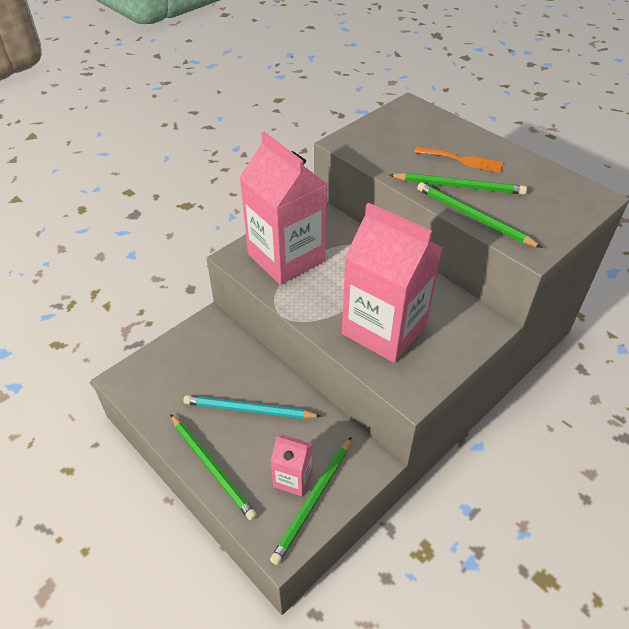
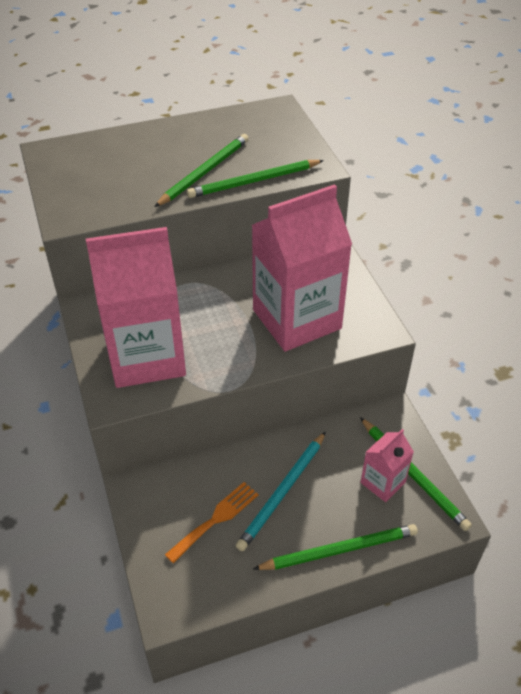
camera: 65 degrees left, 0 degrees up
(462, 160) = (168, 155): orange fork -> orange fork (216, 519)

